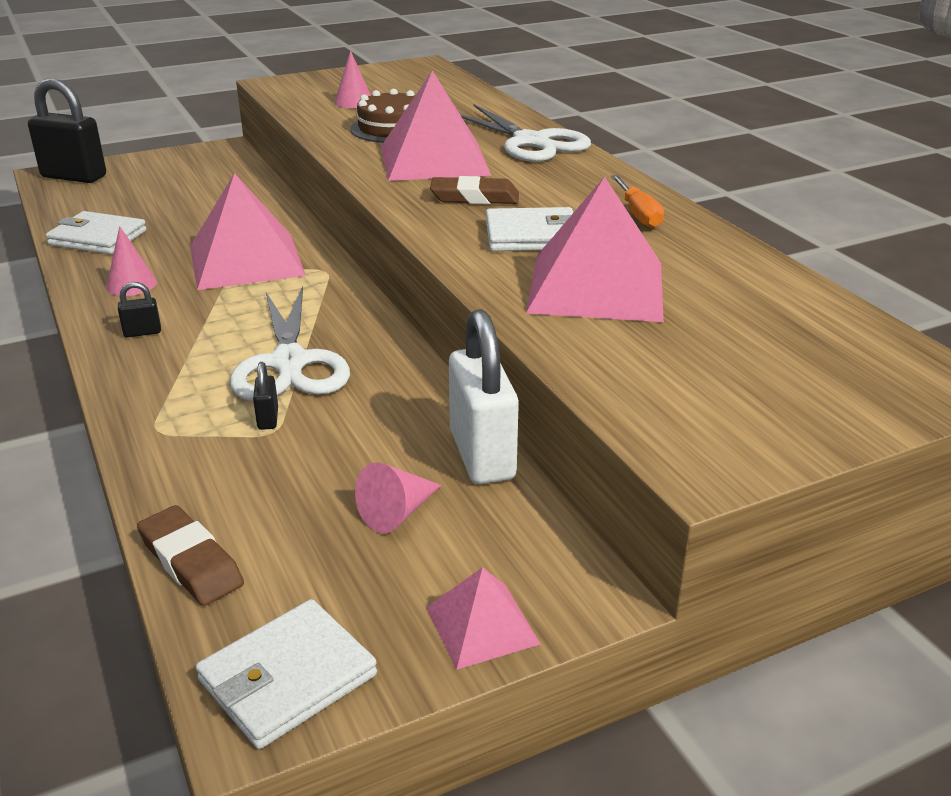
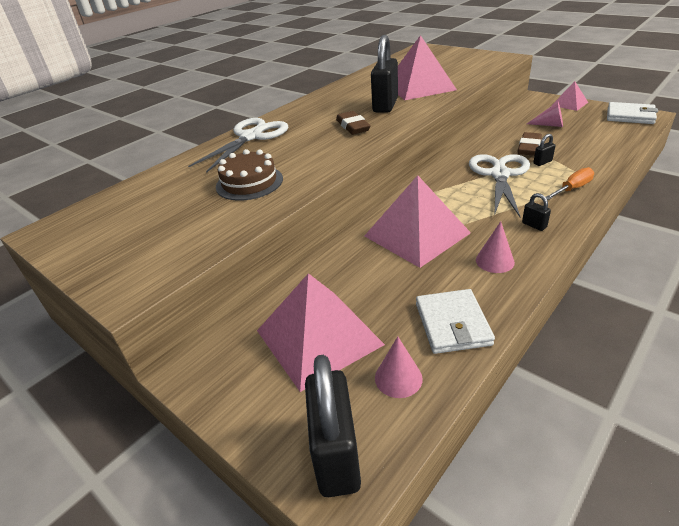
camera: 110 degrees left, 5 degrees up
(191, 562) = (626, 143): brown eraser -> brown eraser (529, 147)
(290, 363) = (499, 174): white scissors -> white scissors turned 45 degrees counterclockwise
(353, 102) = (185, 221): pink cone -> pink cone (398, 378)
(434, 160) = (303, 151): pink pyramid -> pink pyramid (318, 337)
(482, 455) = (500, 123): white padlock -> none
(532, 235) = (385, 105): white wallet -> black padlock
(638, 214) = (338, 95): orange screwdriver -> orange screwdriver (572, 189)

